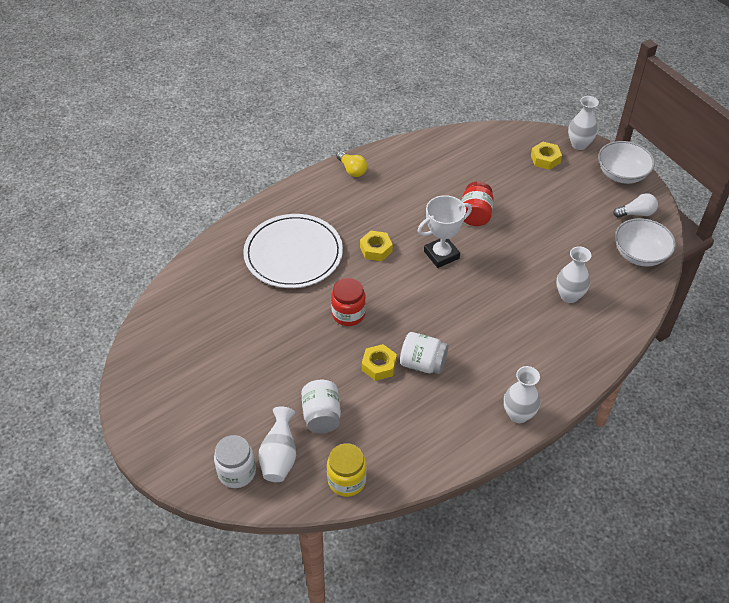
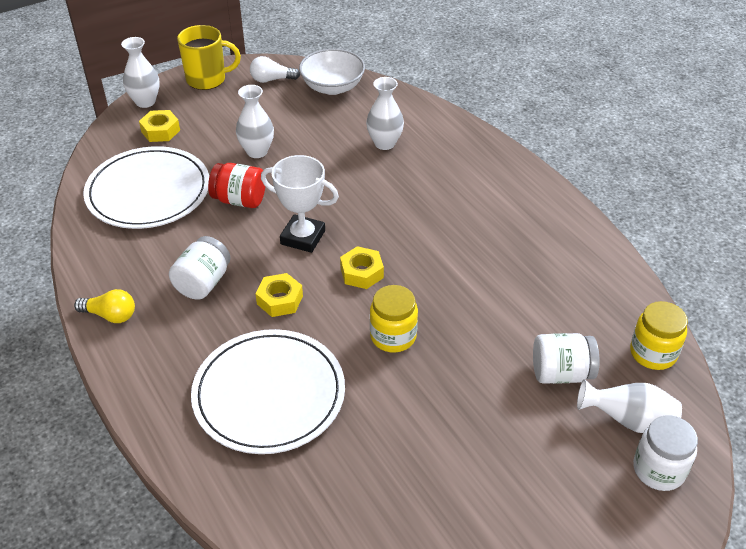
camera: 85 degrees left, 5 degrees down
(348, 314) = (393, 336): red jar -> yellow jar
(352, 170) = (110, 315): yellow light bulb -> yellow light bulb turned 45 degrees clockwise
(379, 366) = (480, 311): yellow nut -> yellow nut (361, 273)
(422, 363) = (477, 271): white jar -> white jar (203, 283)
(441, 255) = (303, 237): white trophy -> white trophy turned 45 degrees counterclockwise
(473, 165) = (148, 191): none -> white plate
(518, 414) = (547, 201): white vase -> white vase (257, 151)
(622, 174) = (207, 79): white bowl -> yellow mug
(636, 213) = (272, 80): white light bulb -> white light bulb turned 90 degrees counterclockwise

